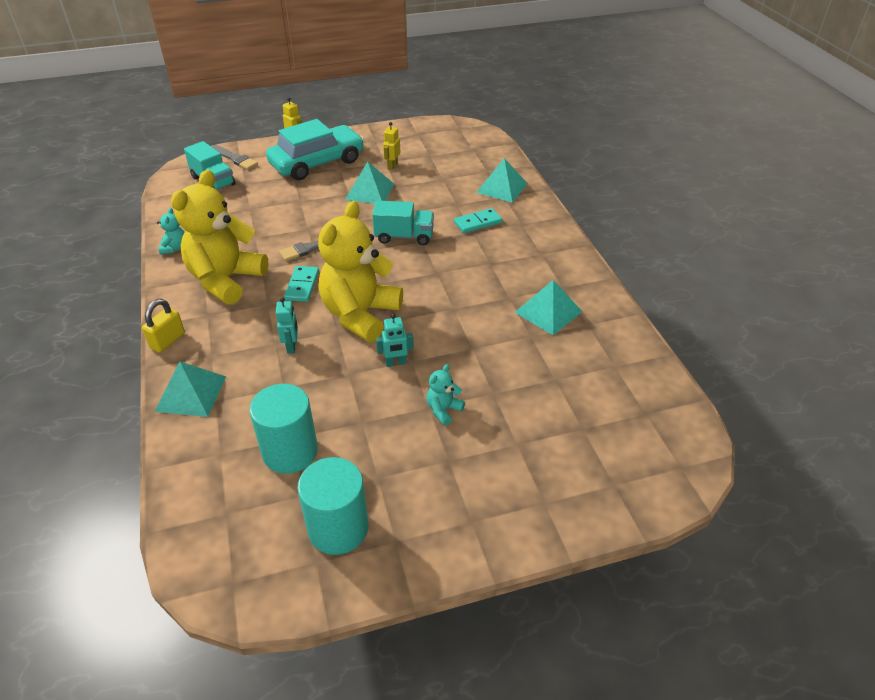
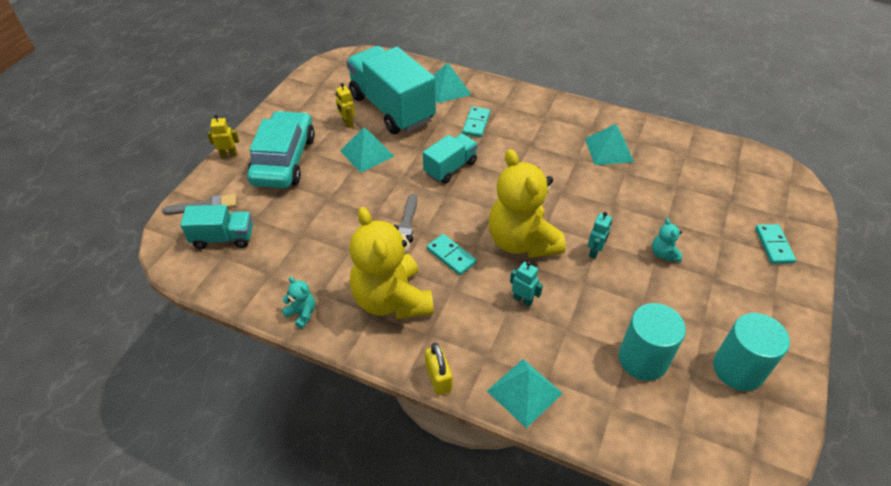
camera: 50 degrees left, 5 degrees up
(437, 175) = (392, 108): none -> turquoise truck
(553, 491) = (774, 245): none -> turquoise domino

